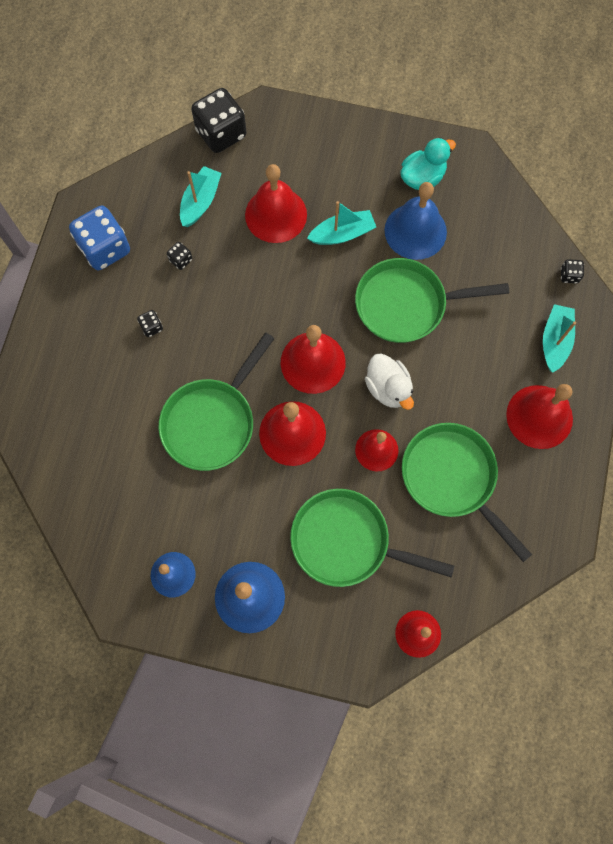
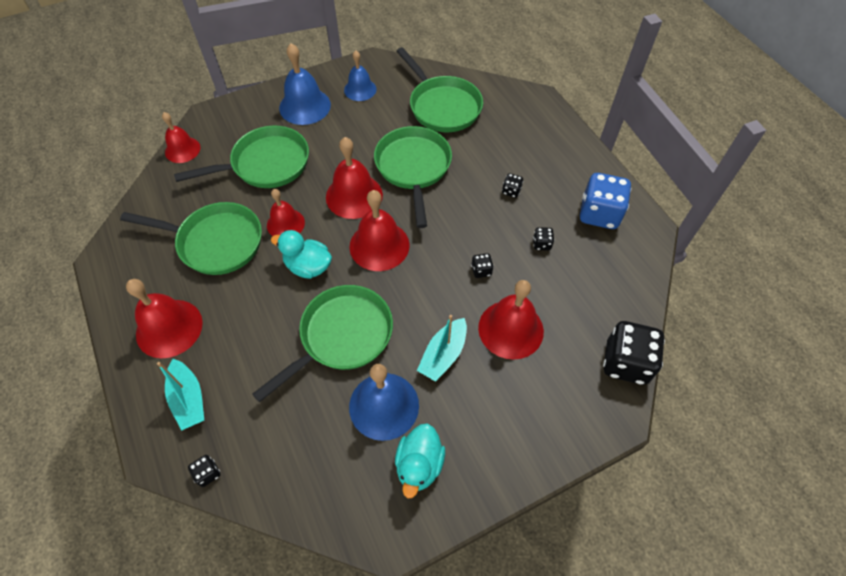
camera: 140 degrees right, 15 degrees down
(113, 478) = (442, 106): none -> green pan
(200, 202) = (576, 295): turquoise boat -> none
(251, 275) = (481, 270): none -> black dice
(388, 388) = (308, 266): white duck -> turquoise duck

